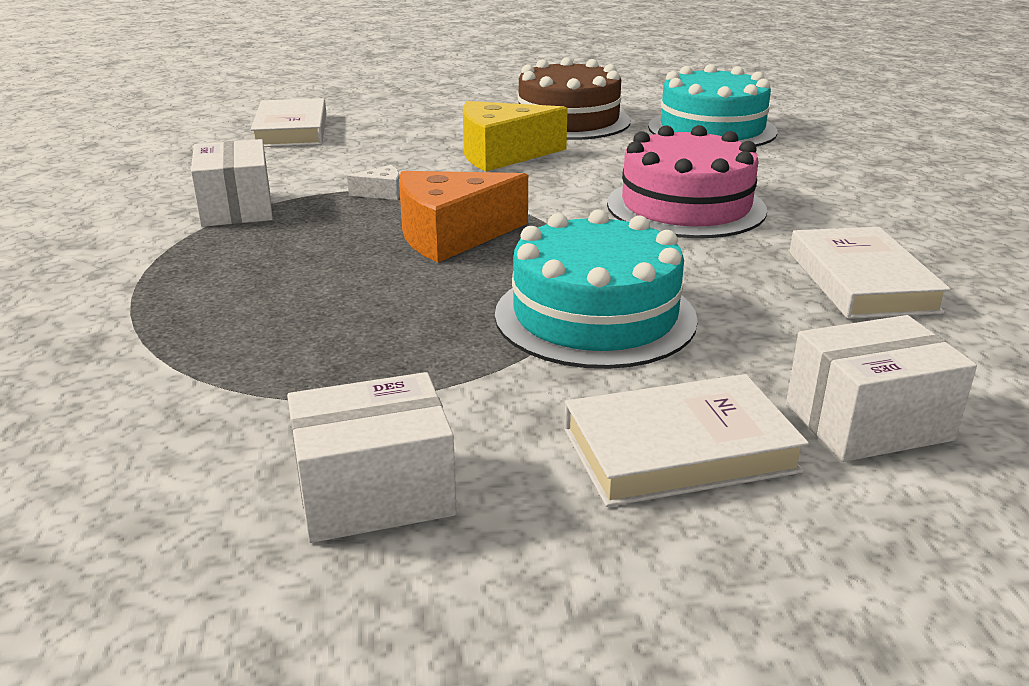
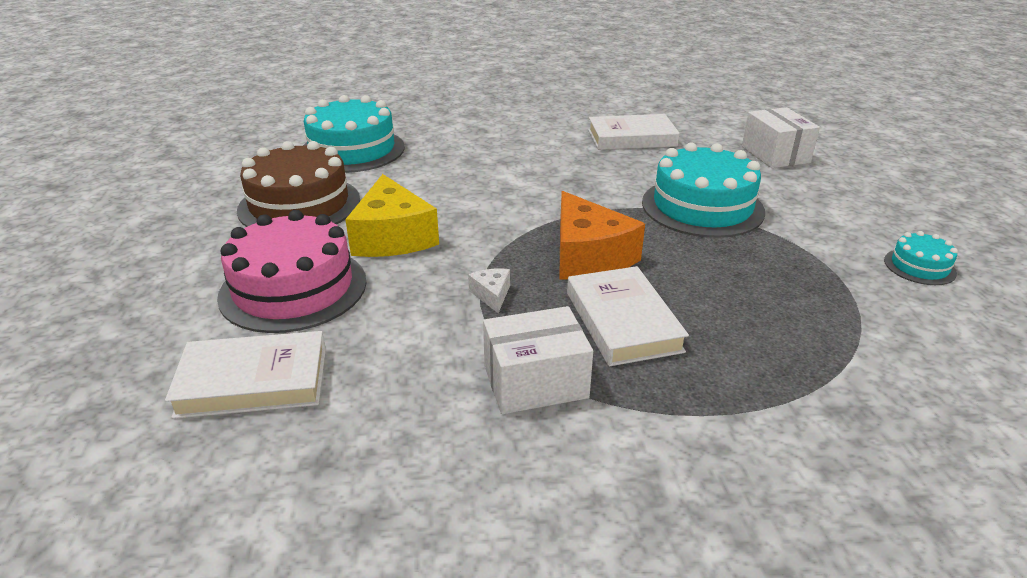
camera: 90 degrees left, 5 degrees up
(375, 493) = (919, 266): white box -> turquoise cake
(679, 450) = (825, 193): white book -> white book (622, 321)
(686, 207) = (524, 171): pink cake -> pink cake (293, 288)

